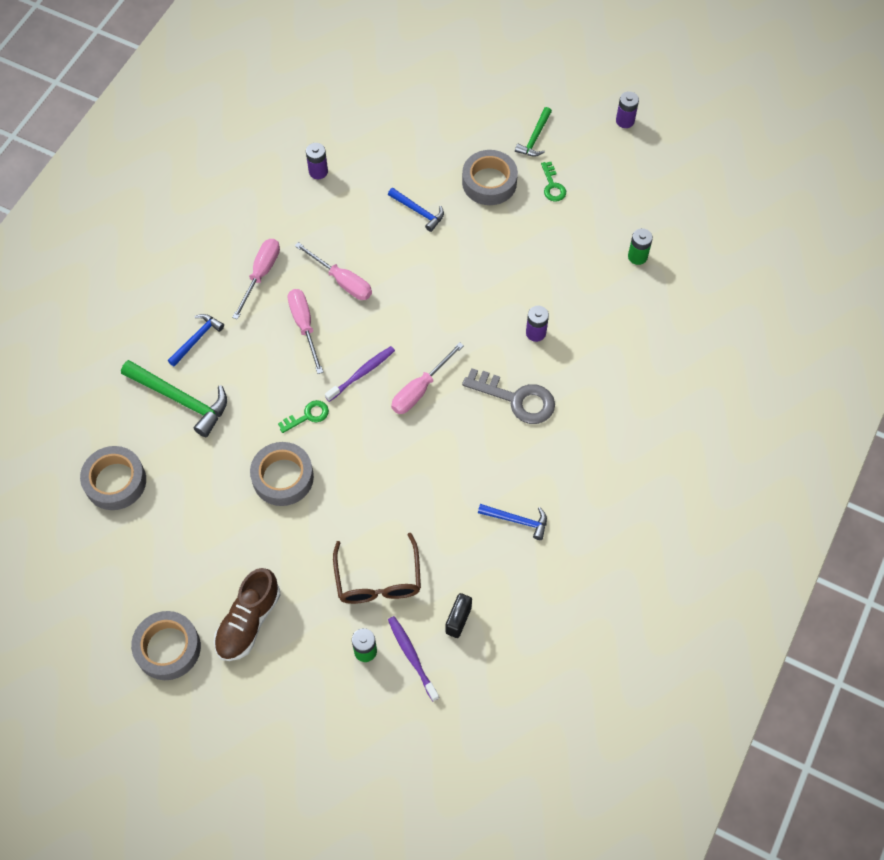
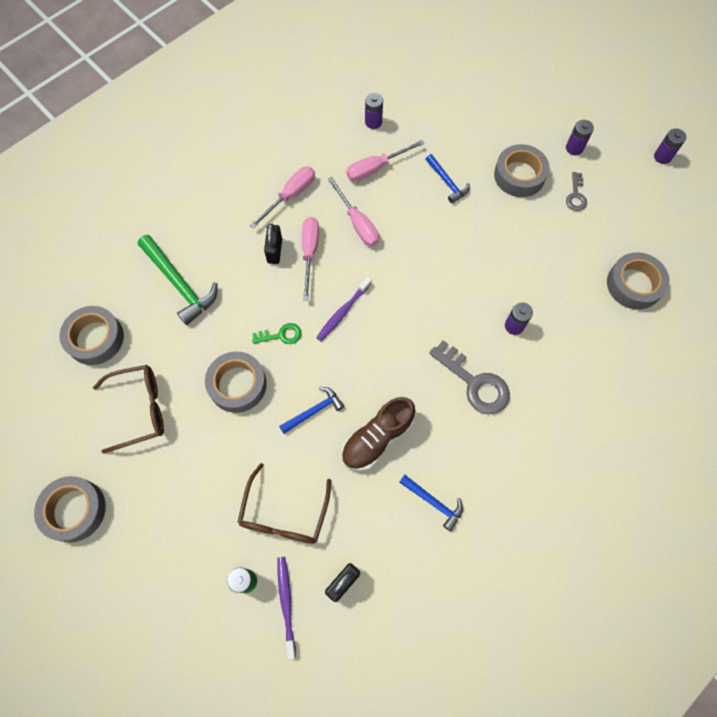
camera: 20 degrees right, 5 degrees up
(192, 534) = (139, 409): none -> brown glasses
(197, 339) = (214, 235): blue hammer -> blue hammer (314, 411)
(248, 621) = (153, 511): brown shoe -> brown shoe (377, 438)
(267, 335) = (275, 251): none -> black padlock
(361, 373) = (343, 312): purple toothbrush -> purple toothbrush turned 150 degrees clockwise
(420, 389) = (389, 344): pink screwdriver -> pink screwdriver (376, 168)
(535, 138) = (574, 148): green hammer -> purple battery
(552, 186) = (576, 195): green key -> grey key
(637, 256) = (634, 284): green battery -> grey tape

